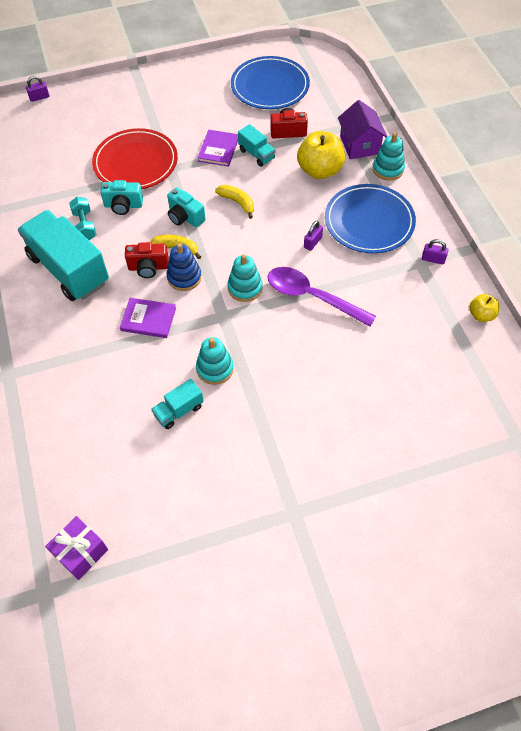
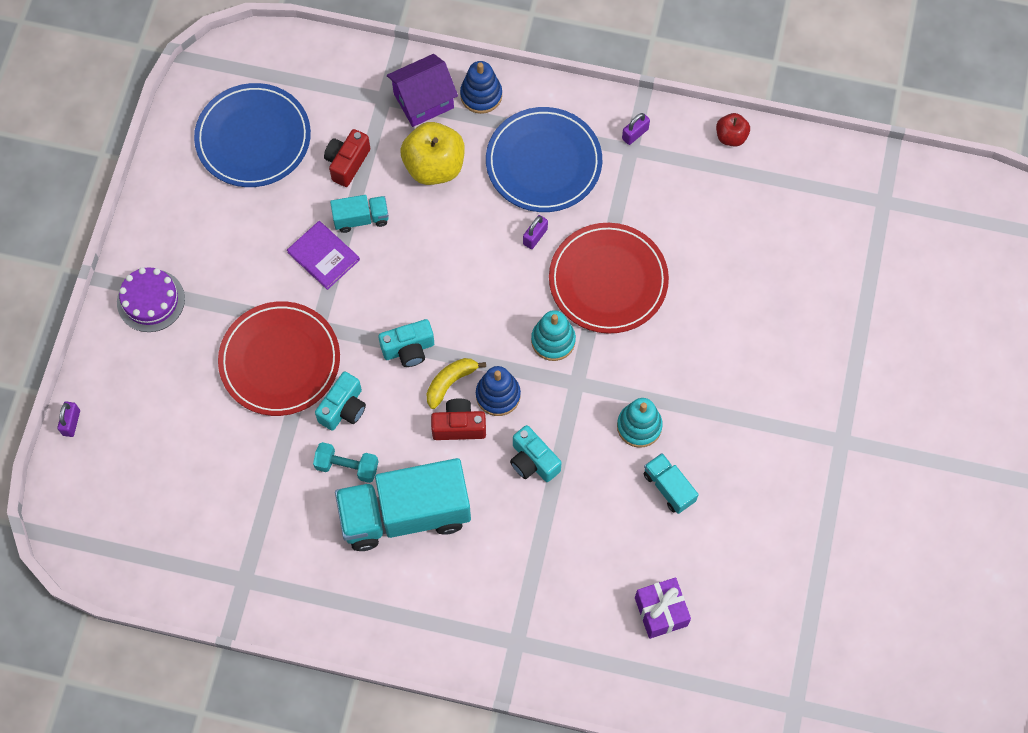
camera: 60 degrees left, 10 degrees up
(81, 552) = (773, 654): purple gift -> purple gift (661, 612)
(136, 93) = (151, 300): none -> purple cake
(148, 267) = (459, 426): red camera -> red camera turned 120 degrees counterclockwise
(148, 319) = (533, 461): purple book -> turquoise camera
(179, 410) = (669, 487): turquoise truck -> turquoise truck turned 150 degrees clockwise
(237, 202) = (424, 281): yellow banana -> none
(312, 242) = (535, 236): purple padlock -> purple padlock turned 60 degrees clockwise
(312, 297) = (608, 280): purple spoon -> red plate
(359, 145) = (423, 100): purple house -> purple house turned 45 degrees counterclockwise
(388, 169) = (481, 95): turquoise stacking toy -> blue stacking toy
(481, 315) = (731, 137): yellow apple -> red apple

